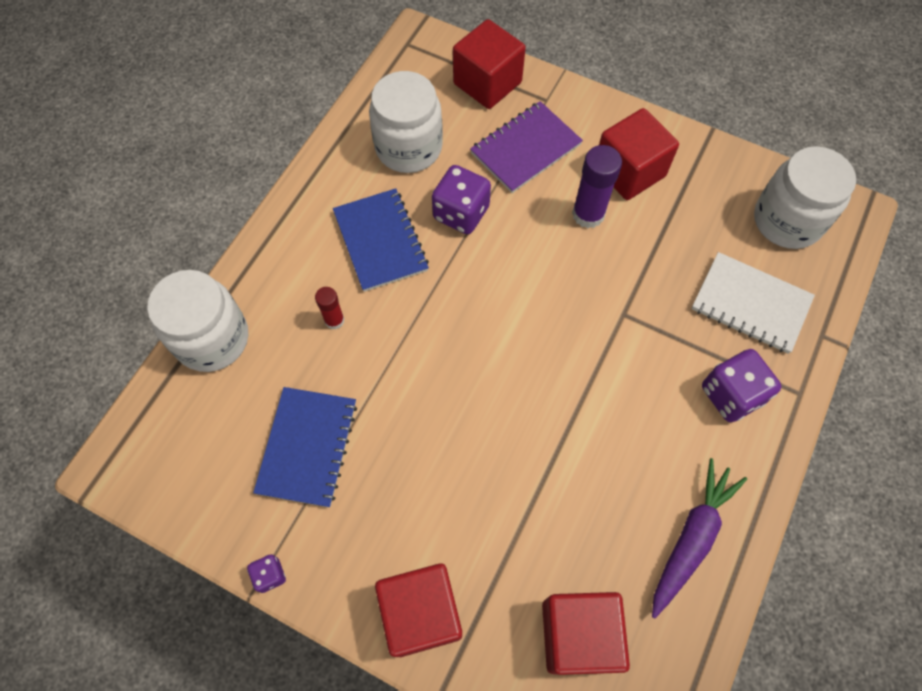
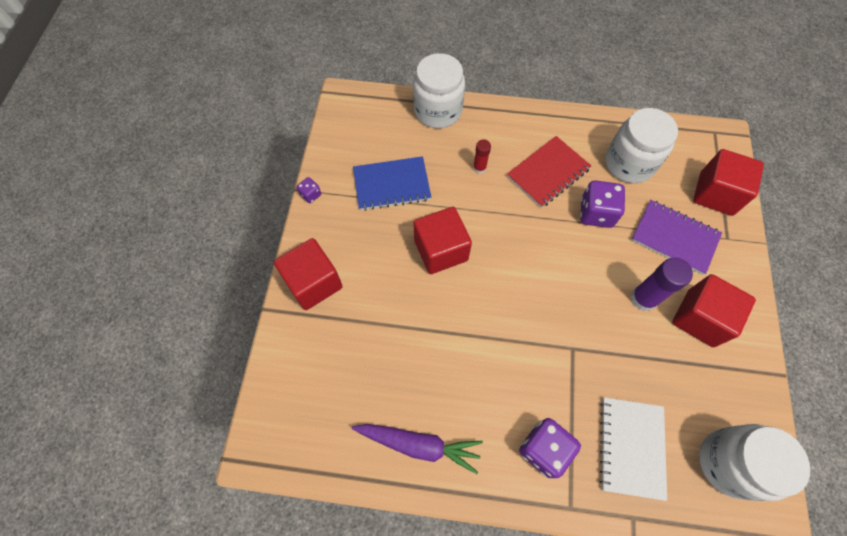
camera: 70 degrees right, 0 degrees up
(380, 241) = (548, 173): blue notebook -> red notebook
(578, 635) = (328, 383): red cube -> red cube (441, 250)

